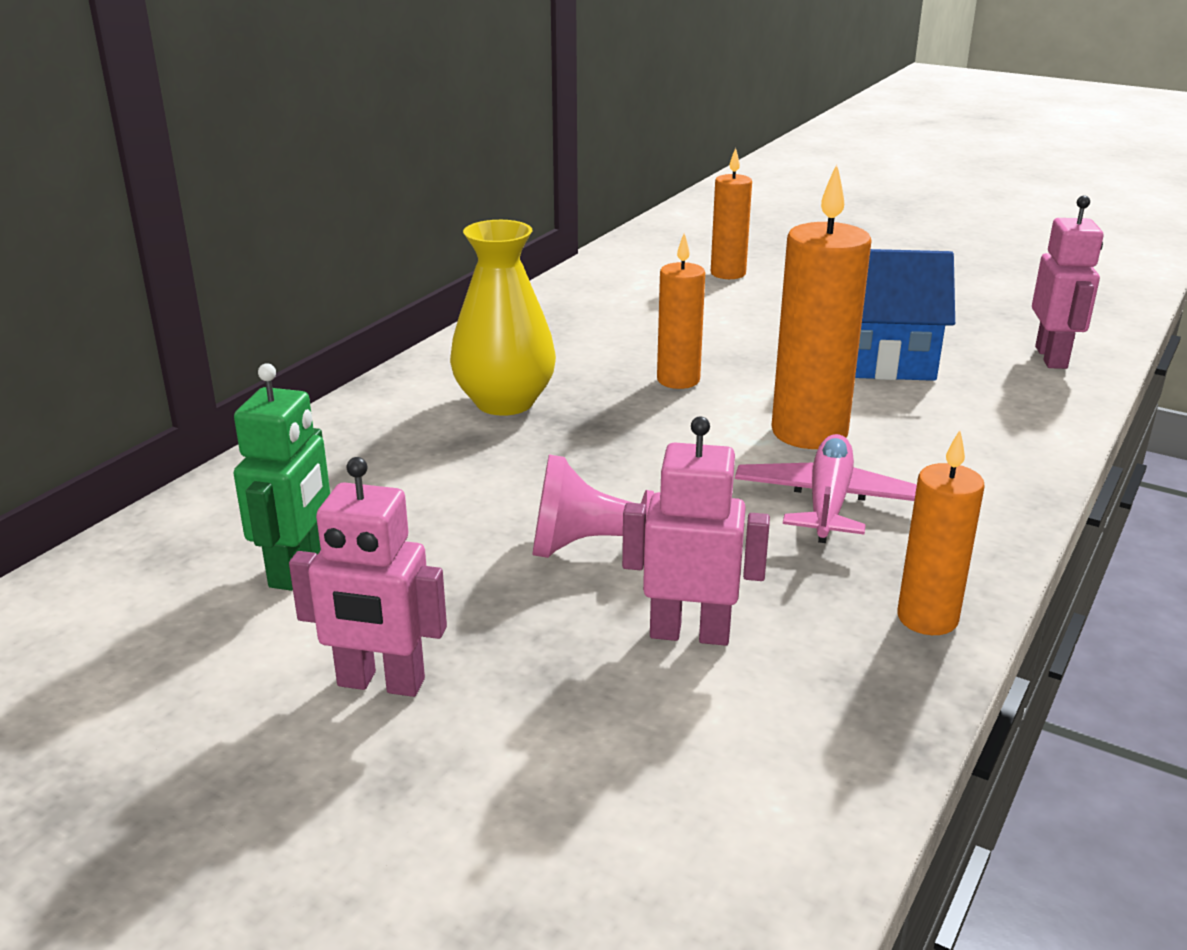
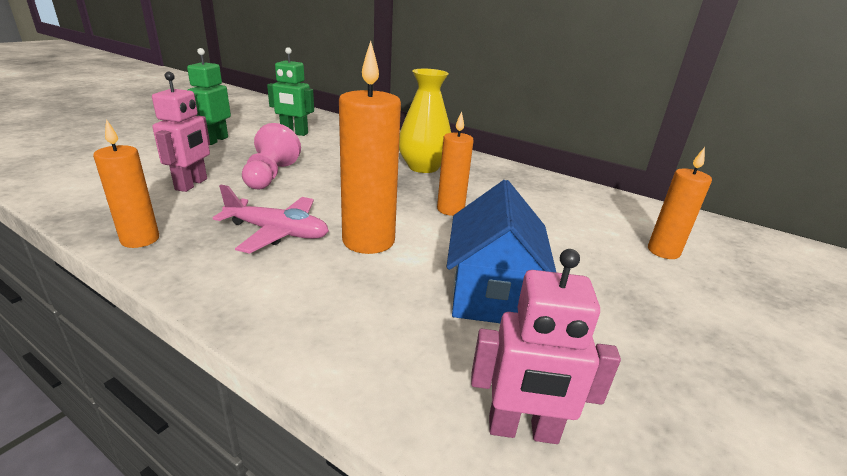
camera: 90 degrees right, 0 degrees up
(380, 683) = (215, 140): pink robot -> green robot

